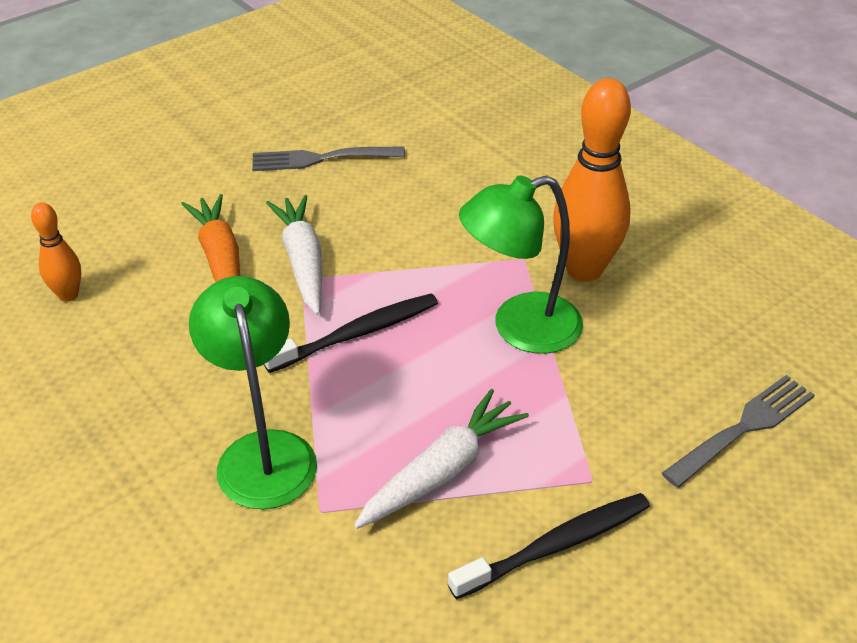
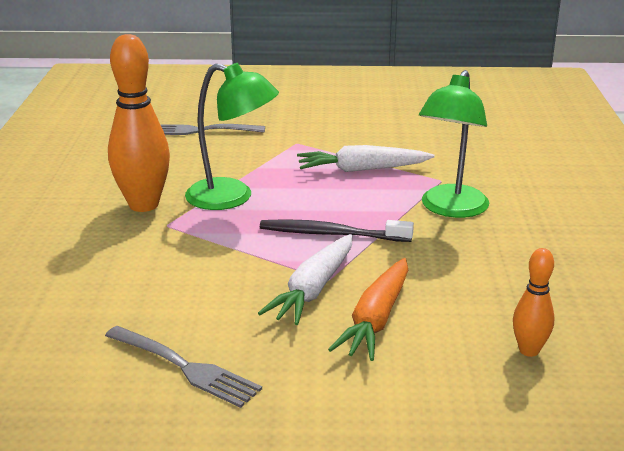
camera: 140 degrees left, 15 degrees down
(556, 546) = (344, 135): black toothbrush -> none

